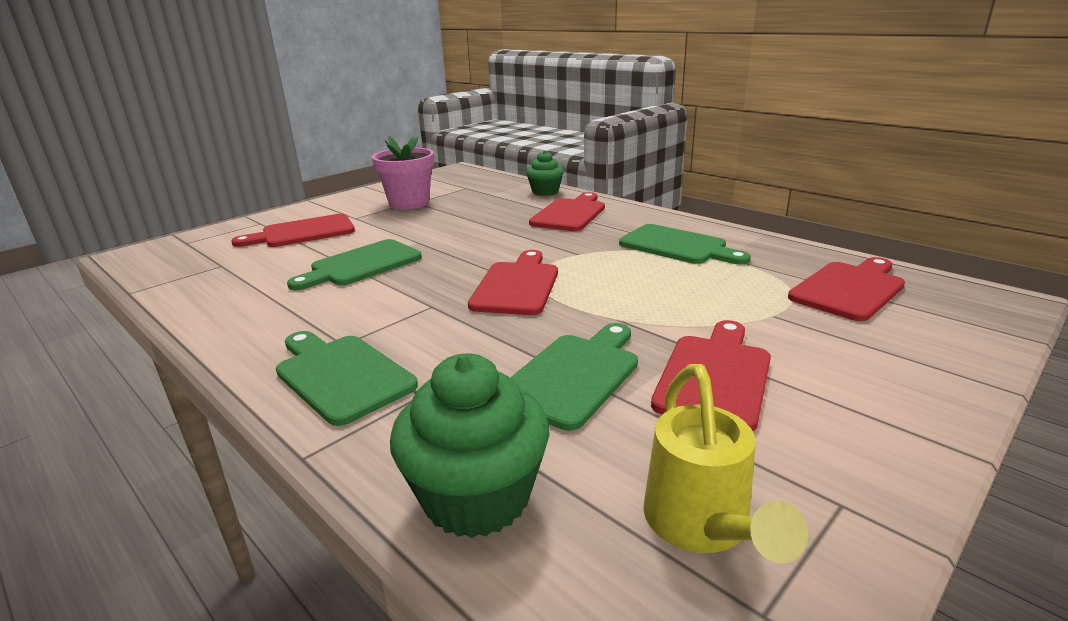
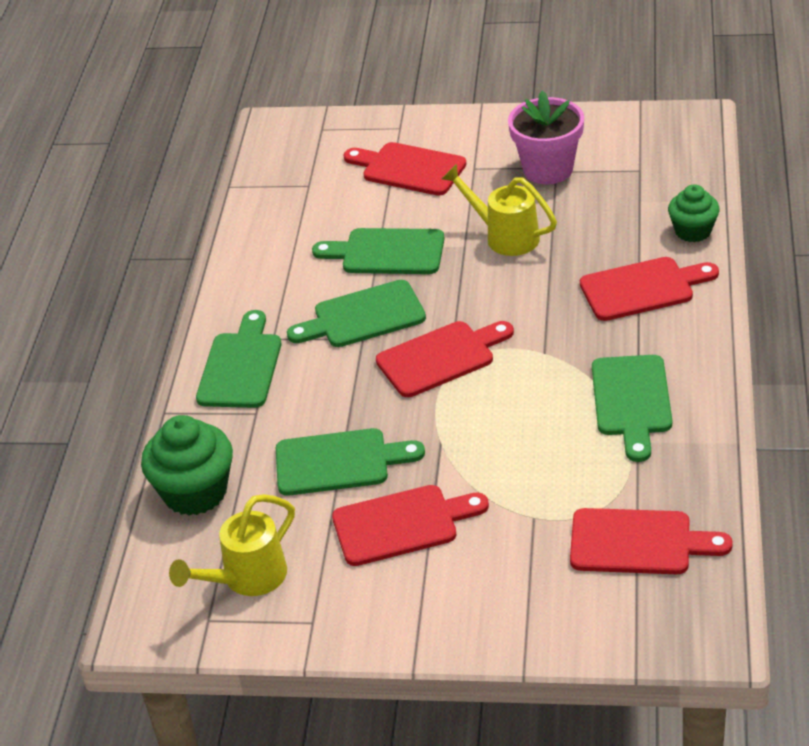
camera: 55 degrees right, 15 degrees up
(407, 296) = (363, 316): none -> green cutting board
(438, 229) = (505, 236): none -> yellow watering can

